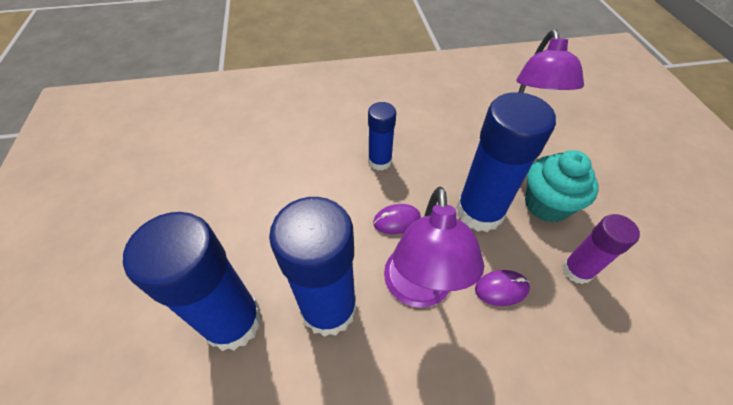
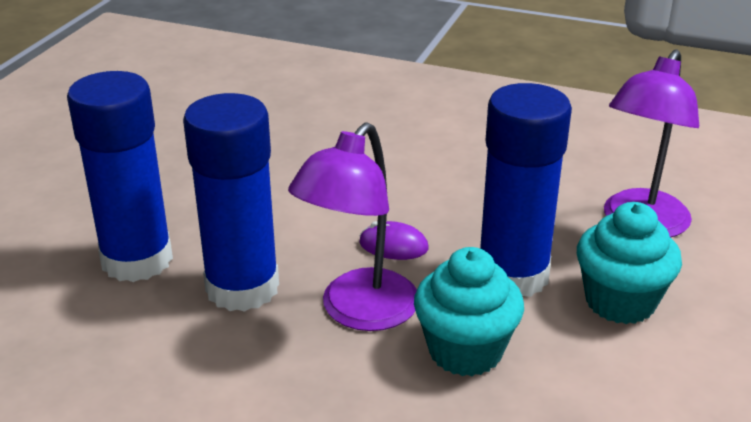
camera: 30 degrees right, 20 degrees down
(380, 161) = (427, 186): blue glue stick -> none
(501, 288) = (465, 351): purple mouse -> turquoise cupcake
(577, 270) = (591, 376): purple glue stick -> none

